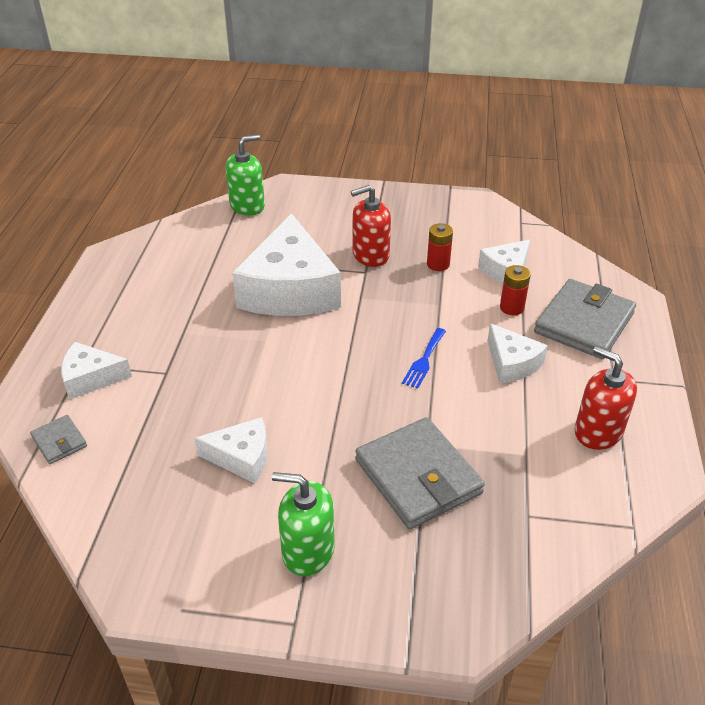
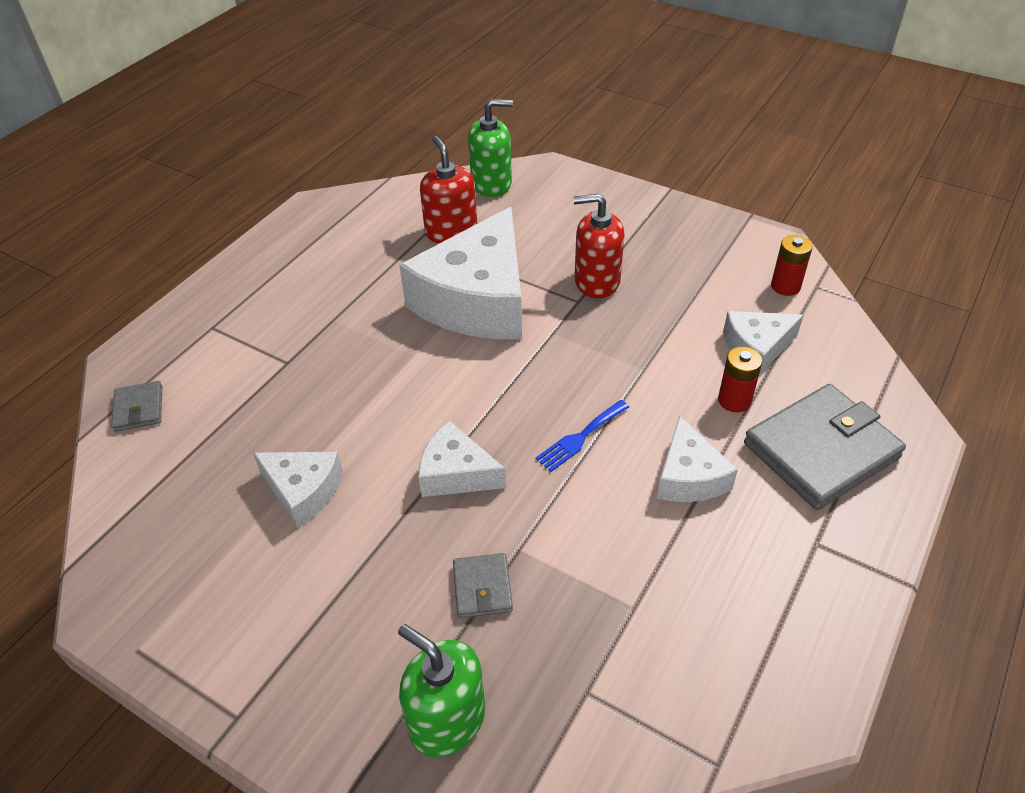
camera: 25 degrees right, 5 degrees up
(91, 378) = (211, 345): white cheese -> white cheese (456, 473)
(308, 550) = (304, 633): green soap dispenser -> green soap dispenser (447, 719)
(418, 476) = (482, 588): grey wallet -> grey wallet, size x0.47
(438, 264) = (673, 315): red battery -> red battery (785, 286)
(598, 431) = (749, 610): red soap dispenser -> red soap dispenser (451, 231)

